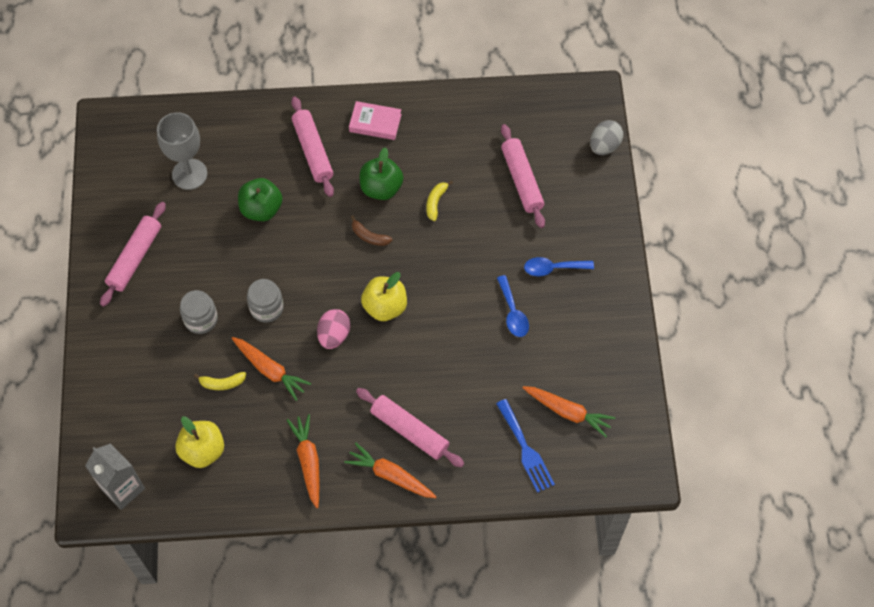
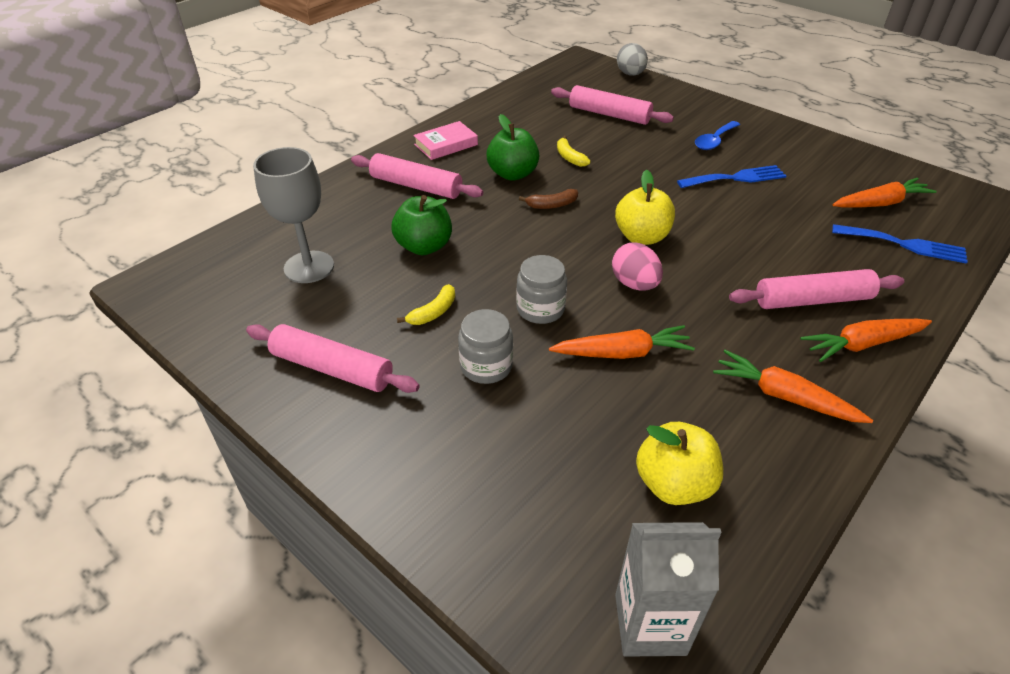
camera: 45 degrees left, 20 degrees down
(135, 258) = (332, 368): pink rolling pin -> pink rolling pin turned 45 degrees counterclockwise
(222, 383) = (593, 402): yellow banana -> yellow banana (433, 312)
(512, 312) = (736, 178): blue spoon -> blue fork

